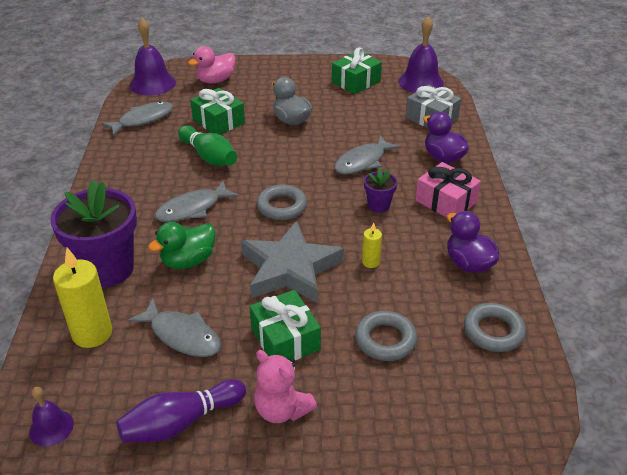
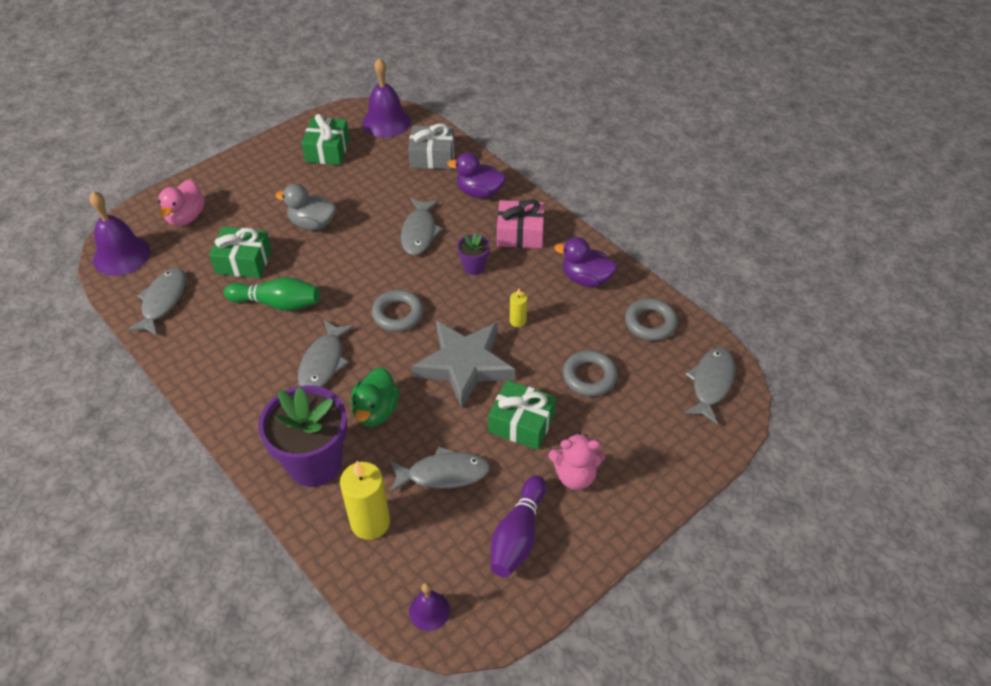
camera: 40 degrees left, 10 degrees up
(502, 420) = (711, 383): none -> grey fish

